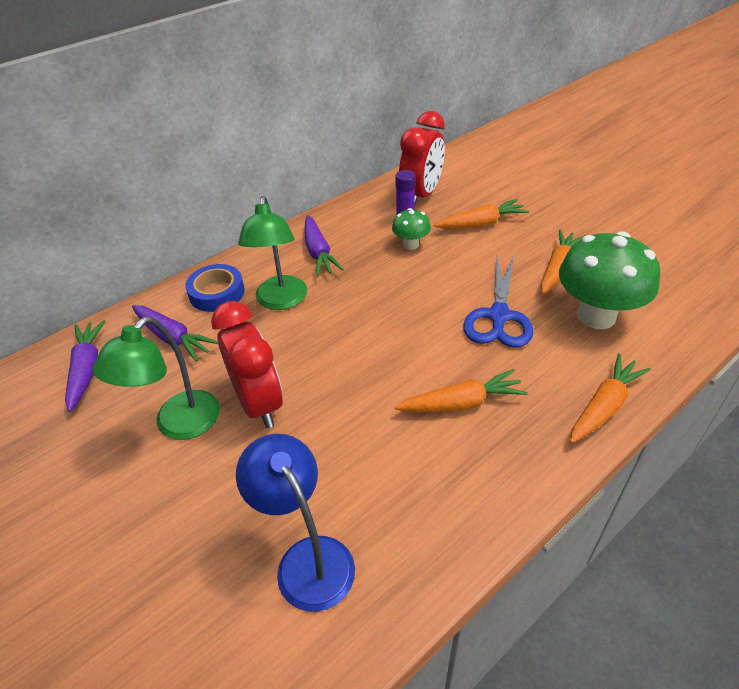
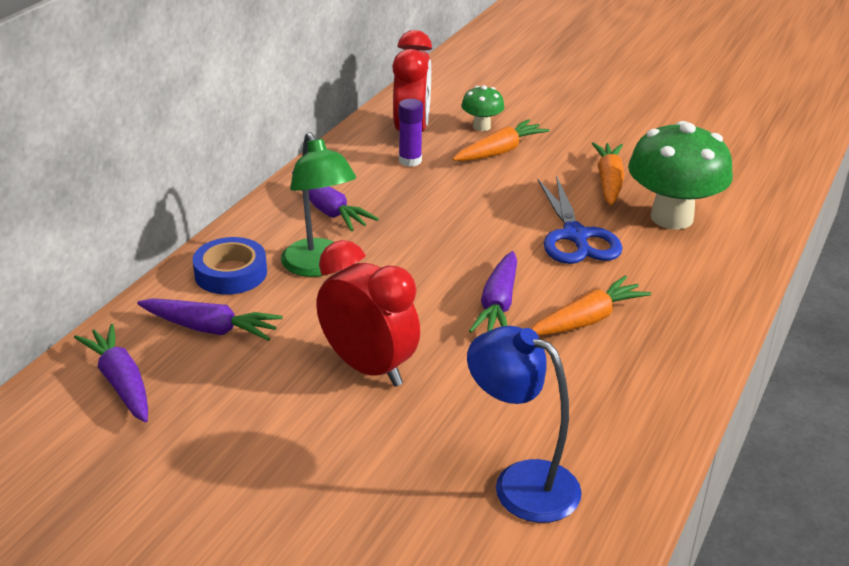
camera: 25 degrees left, 10 degrees down
(178, 425) = (287, 408): green lamp -> none
(395, 369) = (498, 304): none -> purple carrot
(411, 244) = (434, 184): green mushroom -> green mushroom (481, 127)
(604, 406) = (724, 293): orange carrot -> none

